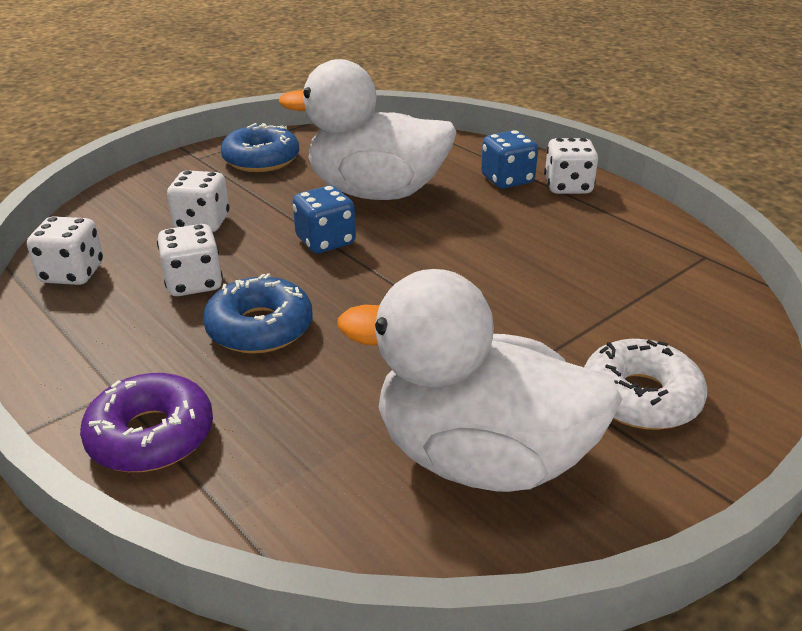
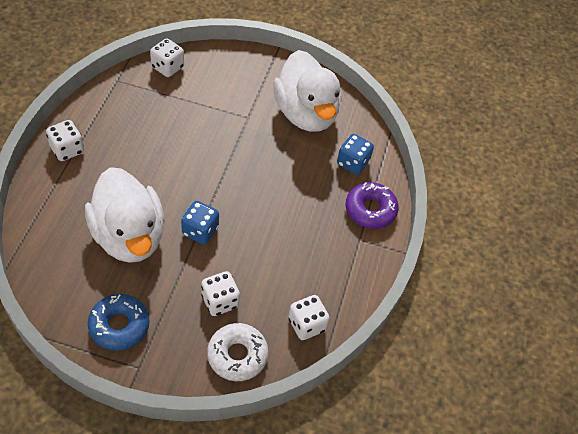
camera: 130 degrees left, 20 degrees up
(194, 283) = (275, 264): white dice -> white dice (167, 67)
(260, 328) = (288, 215): blue donut -> none
(507, 180) = (74, 180): blue dice -> blue dice (353, 163)
(640, 397) = (241, 81): white donut -> white donut (237, 355)

